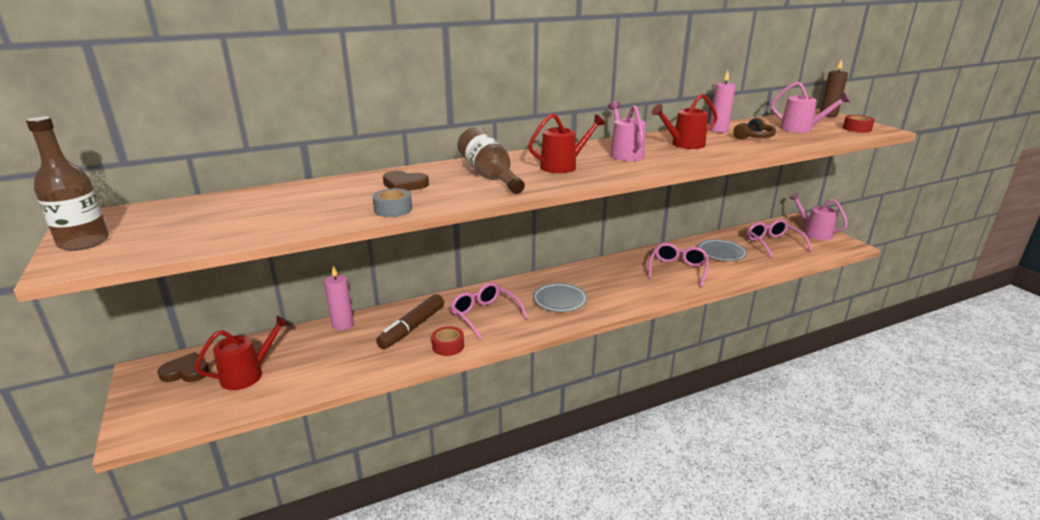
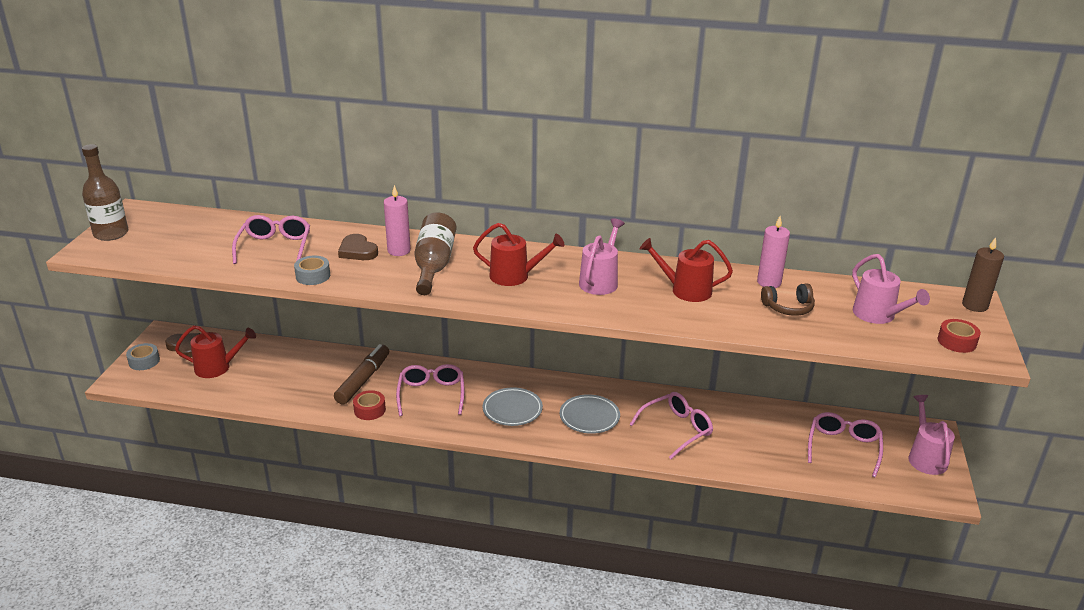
camera: 35 degrees right, 5 degrees up
(146, 403) = (144, 361): none -> grey tape
(315, 202) = (275, 247): none -> pink glasses
(342, 324) = (318, 353): pink candle -> pink candle (399, 251)
(412, 328) = (363, 380): brown marker -> brown marker turned 135 degrees clockwise
(721, 253) = (758, 432): grey plate -> grey plate (589, 417)

